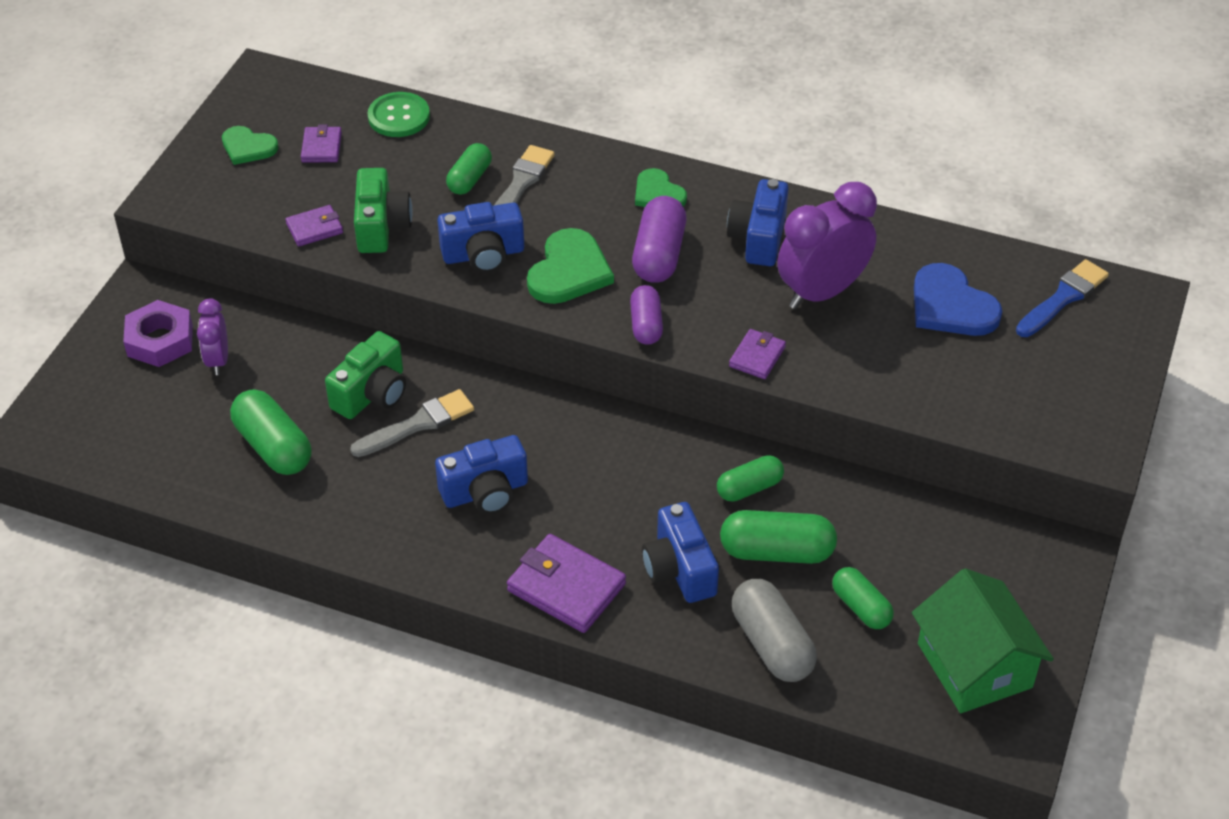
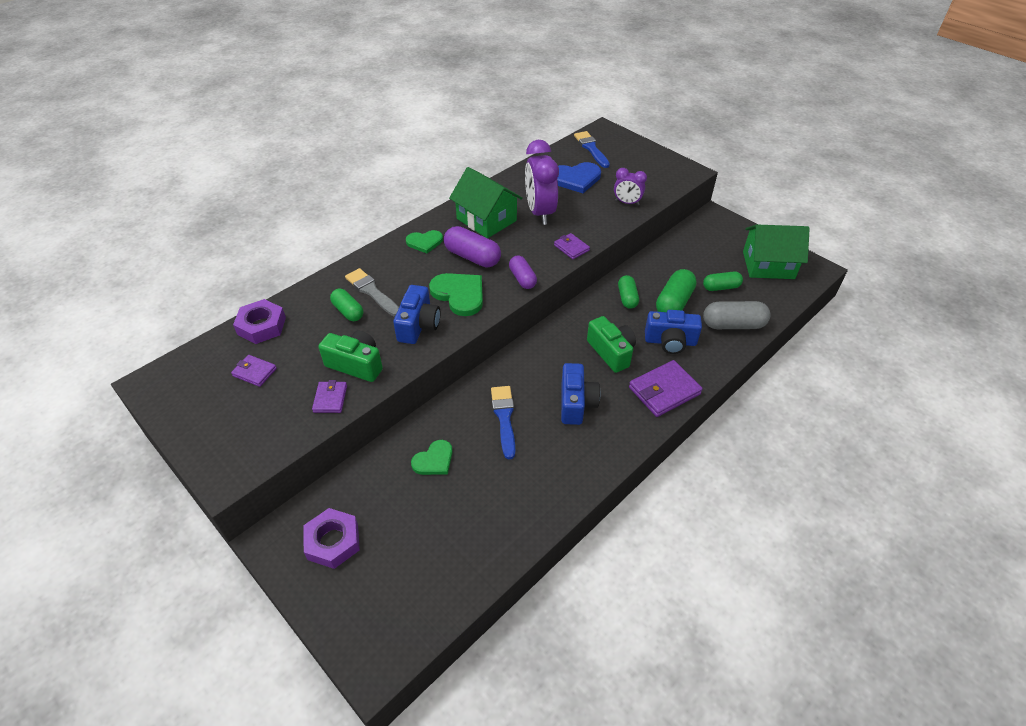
camera: 65 degrees left, 0 degrees up
(218, 360) = (378, 510): purple clock -> purple clock (627, 203)
(248, 147) = (217, 412): green heart -> green heart (434, 460)
(273, 447) = (479, 500): green capsule -> none
(372, 393) = (464, 432): green camera -> green camera (611, 352)
(399, 117) = (262, 326): green button -> purple nut
(418, 424) = (504, 418): grey brush -> blue brush
(646, 325) = (522, 278): purple capsule -> purple capsule turned 45 degrees clockwise
(758, 238) = (486, 219): blue camera -> green house

